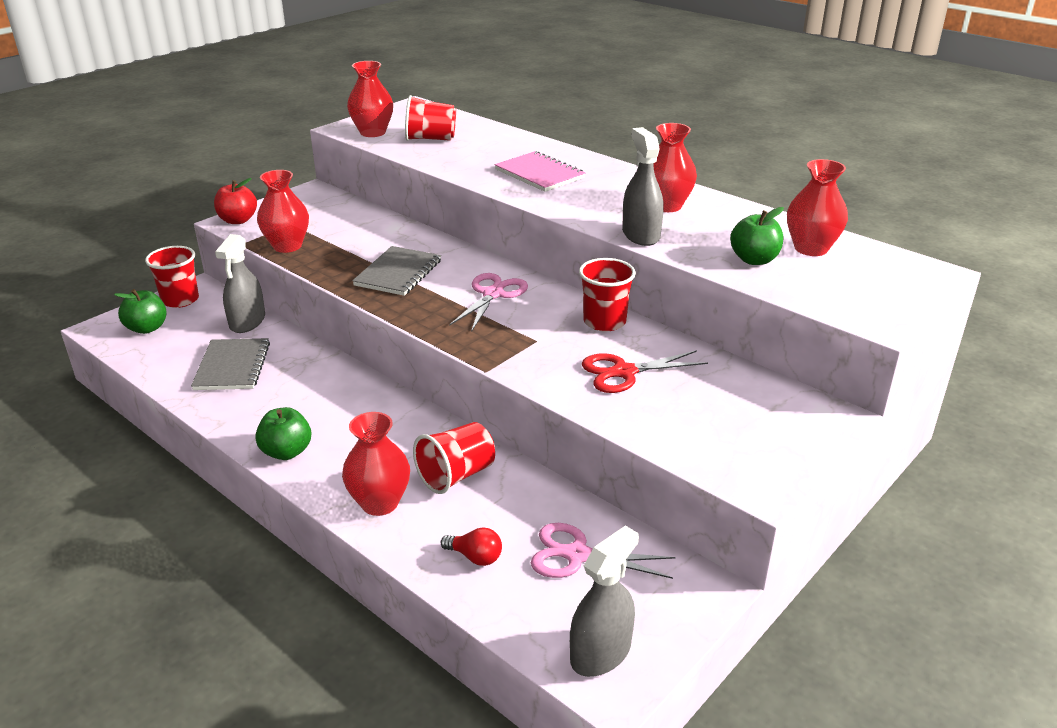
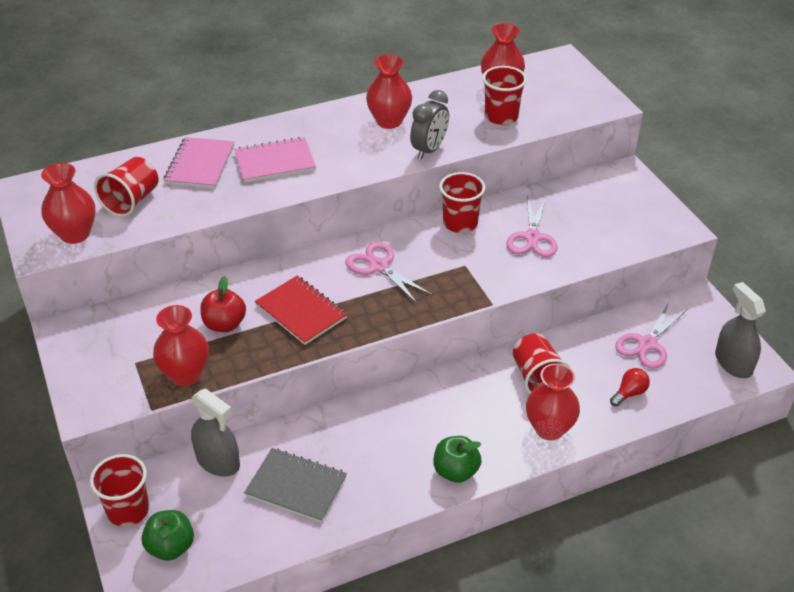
camera: 65 degrees left, 10 degrees up
(238, 220) = (89, 402): red apple -> red apple (224, 324)
(398, 273) = (301, 311): grey notebook -> red notebook
(503, 149) = (200, 165): none -> pink notebook
(624, 372) = (532, 237): red scissors -> pink scissors
(641, 235) = (429, 150): grey spray bottle -> grey clock
(754, 260) = (501, 116): green apple -> red cup

